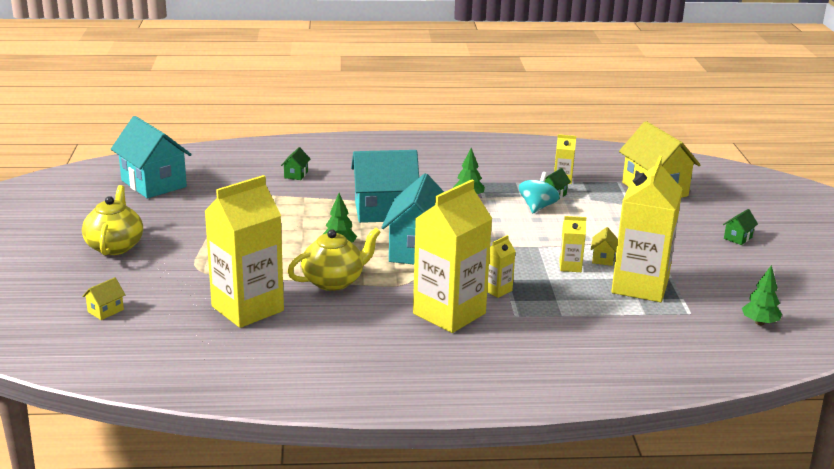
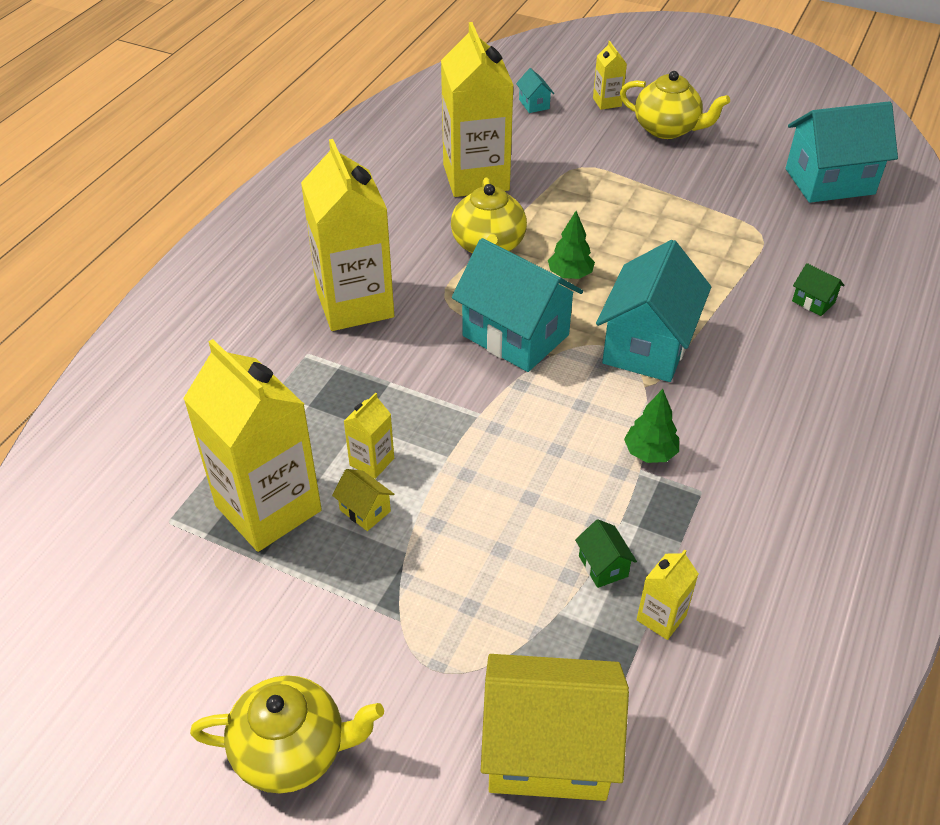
camera: 120 degrees right, 20 degrees up
(105, 311) = (534, 104): yellow house -> turquoise house
(497, 290) = (371, 363): yellow carton -> yellow carton (607, 102)
(537, 207) = (570, 521): turquoise spinning top -> none
(738, 238) = (292, 751): green house -> yellow teapot
(759, 323) = (81, 584): green tree -> none

